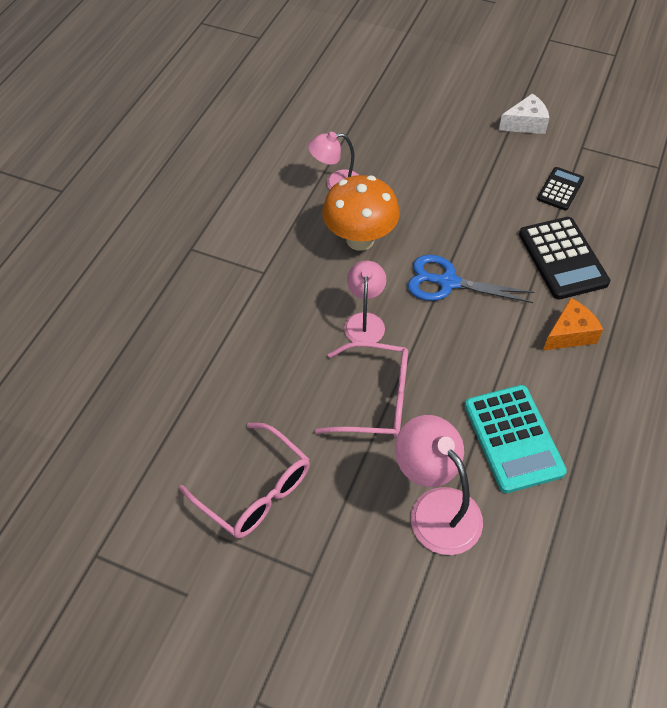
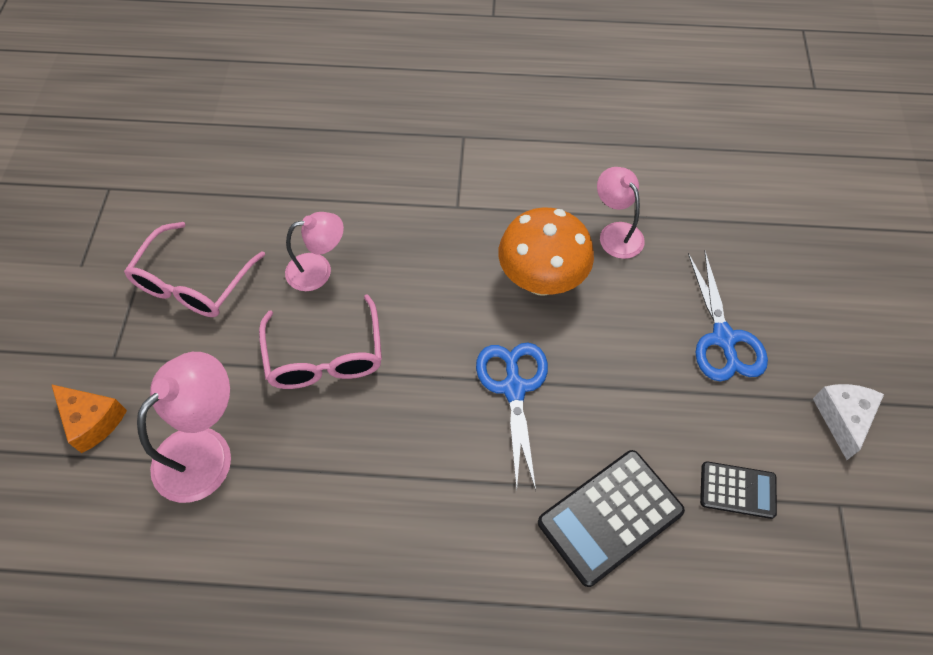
camera: 70 degrees right, 5 degrees up
(365, 321) = (425, 318): pink lamp -> pink lamp (318, 270)
(448, 157) = (723, 338): none -> blue scissors
(513, 438) = (310, 511): turquoise calculator -> none
(525, 124) = (842, 418): white cheese -> white cheese turned 135 degrees counterclockwise
(570, 334) = (486, 549): orange cheese -> orange cheese (92, 421)

